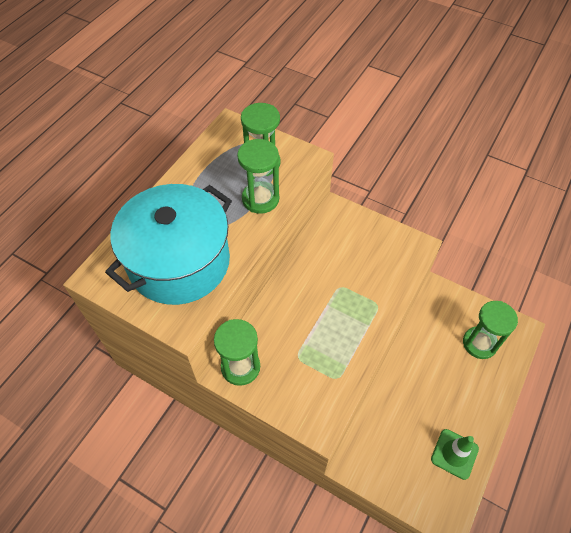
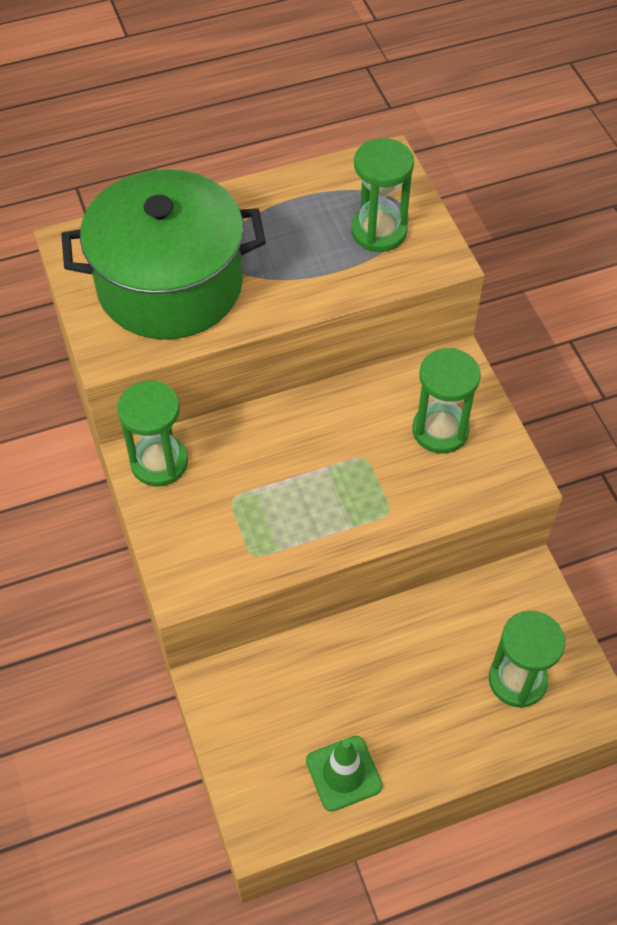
camera: 40 degrees right, 0 degrees up
(179, 262) = (170, 285): turquoise pot -> green pot
(260, 199) = (332, 273): green hourglass -> green hourglass (440, 430)

